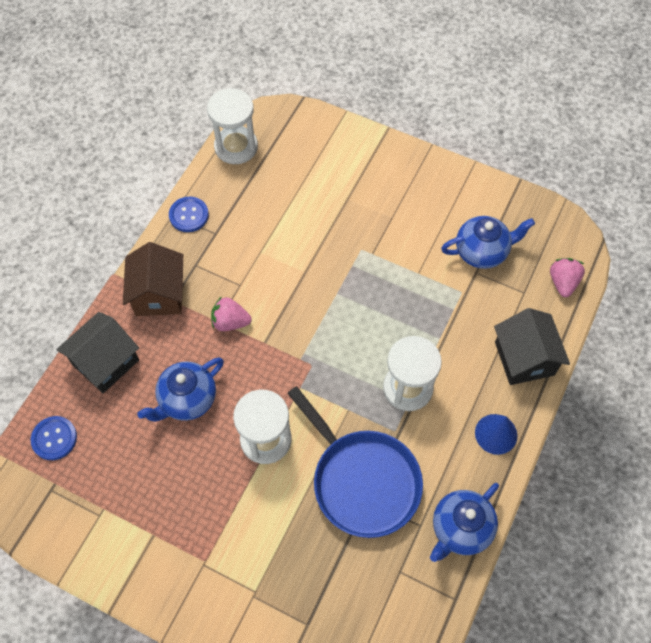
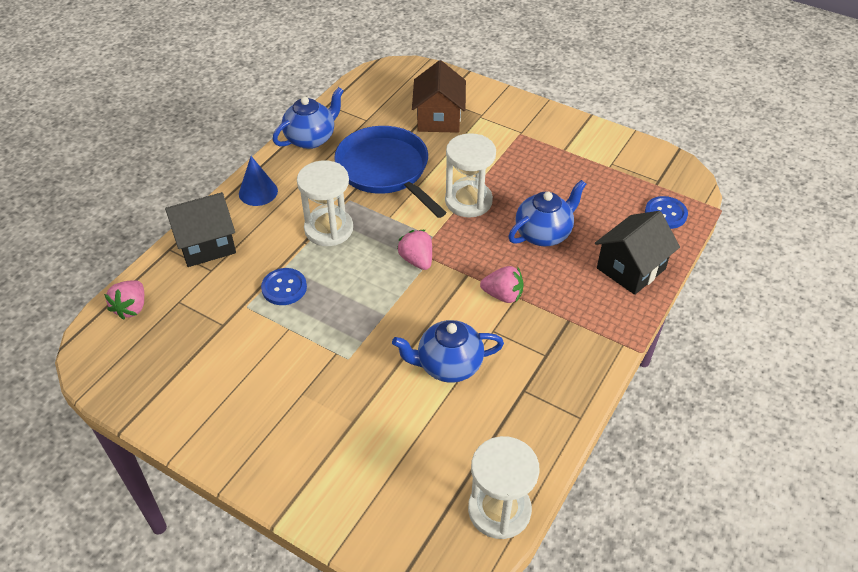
camera: 175 degrees left, 15 degrees down
(159, 294) = (584, 327): brown house -> brown house (439, 118)
(189, 215) = (559, 415): blue button -> blue button (284, 288)
(314, 356) = (417, 260): none -> pink strawberry
(482, 252) = (207, 346): blue teapot -> blue teapot (448, 365)
(524, 358) = (206, 244): black house -> black house turned 75 degrees clockwise

